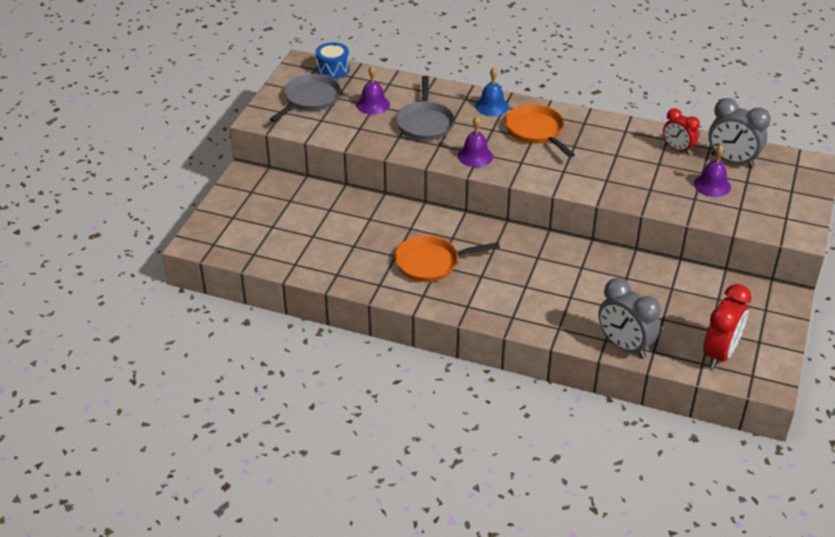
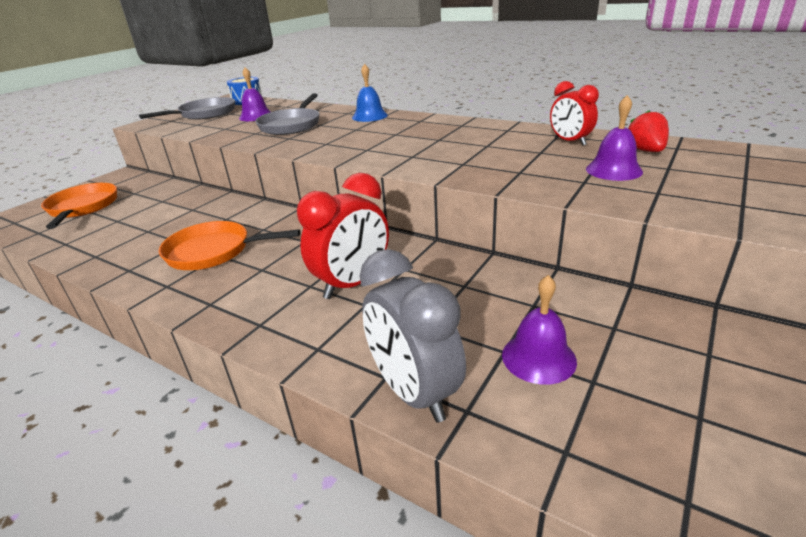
camera: 15 degrees right, 10 degrees down
(475, 156) = (318, 145): purple bell -> purple bell (538, 357)
(536, 131) = (402, 130): orange pan -> orange pan (82, 208)
(720, 354) = (608, 434): red clock -> red clock (353, 284)
(732, 161) = (645, 151): grey clock -> red strawberry

